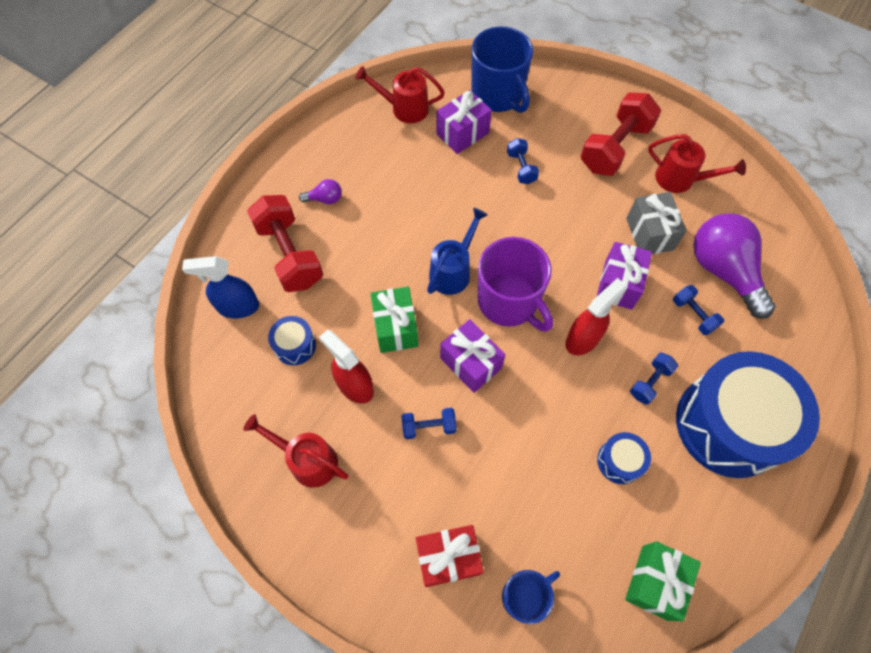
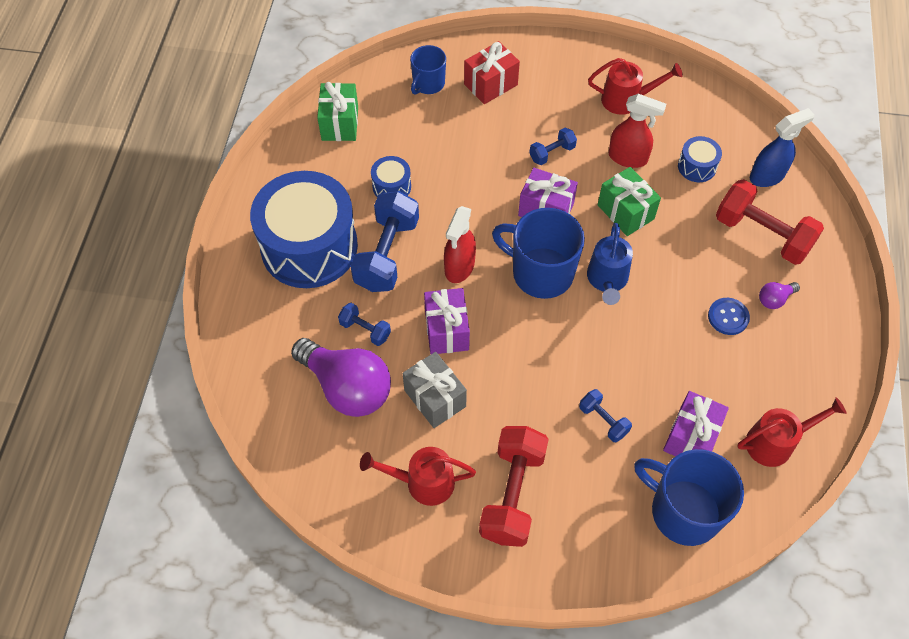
camera: 155 degrees right, 5 degrees down
(373, 201) = (728, 317): none -> blue button
(509, 302) = (541, 273): purple mug -> blue mug
(650, 382) = (387, 254): blue dumbbell -> blue dumbbell, size x2.00

